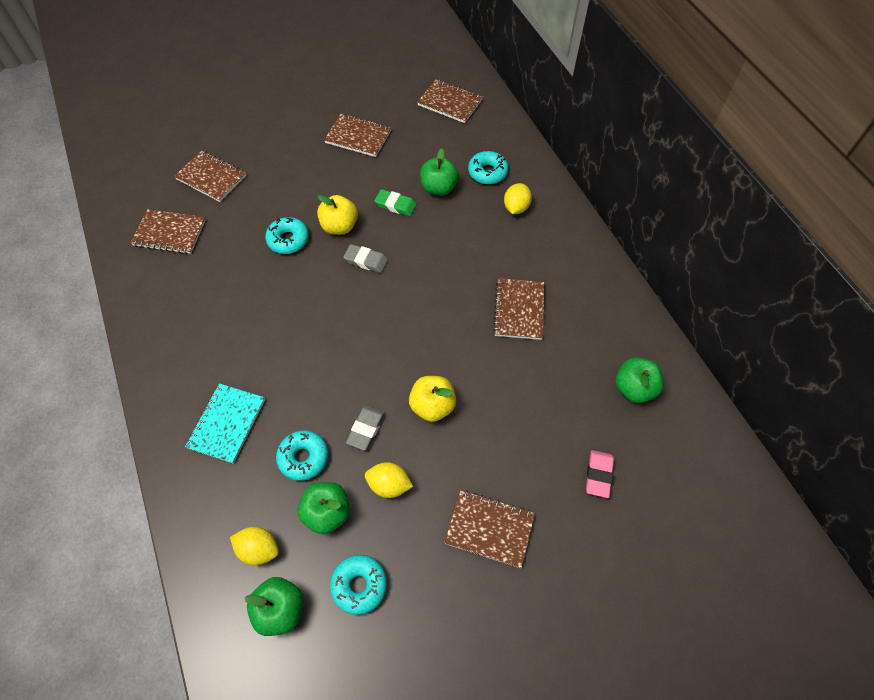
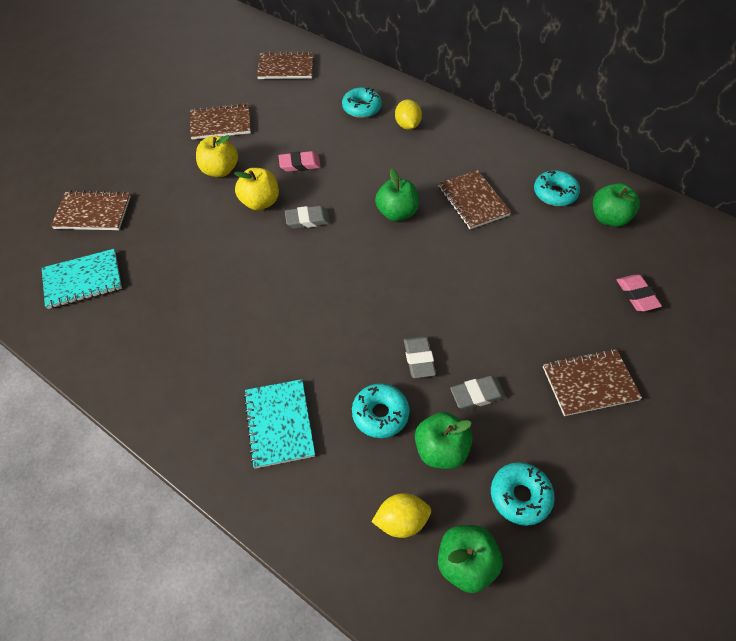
camera: 30 degrees left, 5 degrees down
(169, 233) = (83, 280): brown notebook -> turquoise notebook
(288, 240) = (217, 234): turquoise donut -> turquoise donut (554, 193)
(389, 485) = (477, 395): yellow lemon -> grey eraser
(395, 205) = (300, 164): green eraser -> pink eraser
(432, 406) = (462, 310): yellow apple -> yellow apple (220, 170)
(438, 188) = (328, 136): green apple -> green apple (396, 213)

